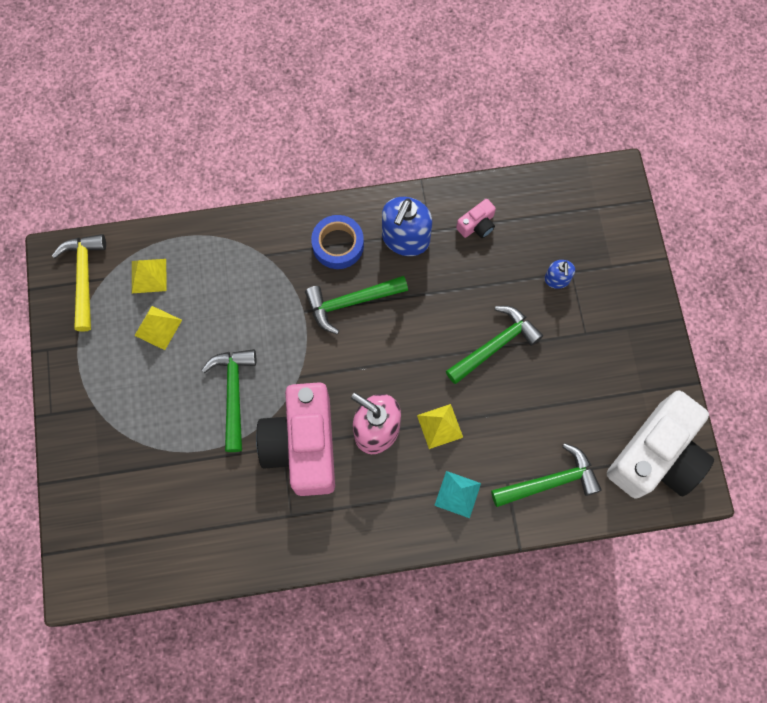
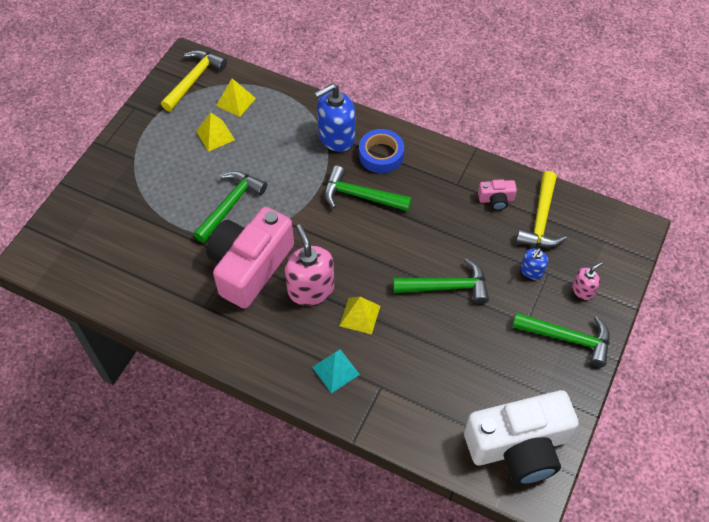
camera: 35 degrees right, 15 degrees down
(405, 239) = (434, 178): blue soap dispenser -> blue soap dispenser (336, 137)
(530, 220) = (540, 219): none -> yellow hammer
(550, 482) = (415, 408): green hammer -> green hammer (567, 338)
(612, 270) = (583, 290): none -> pink soap dispenser

